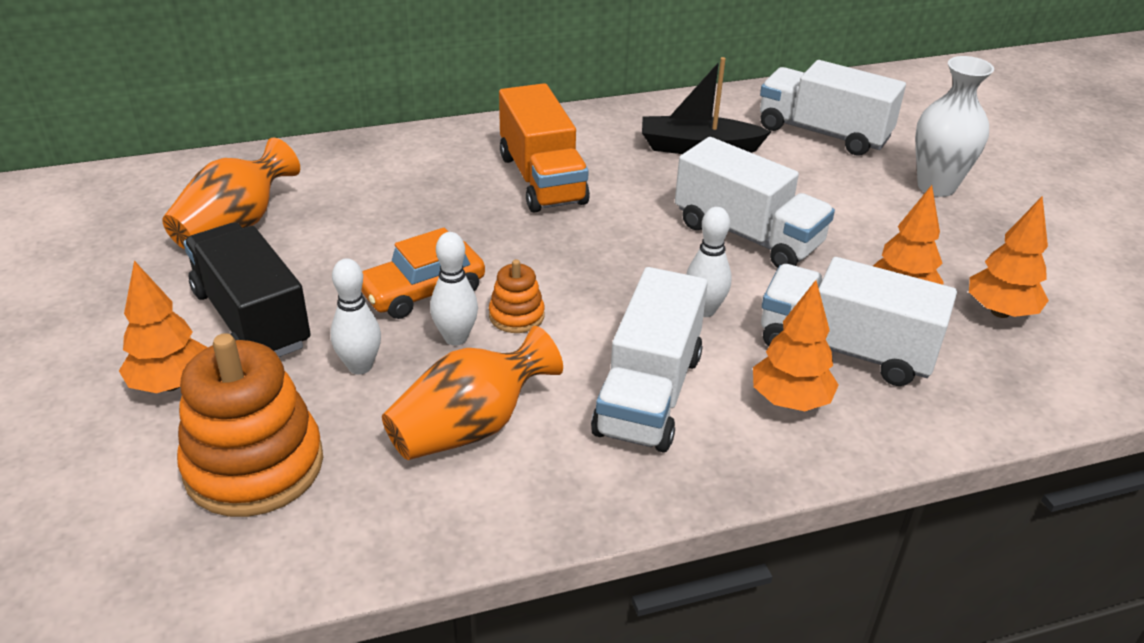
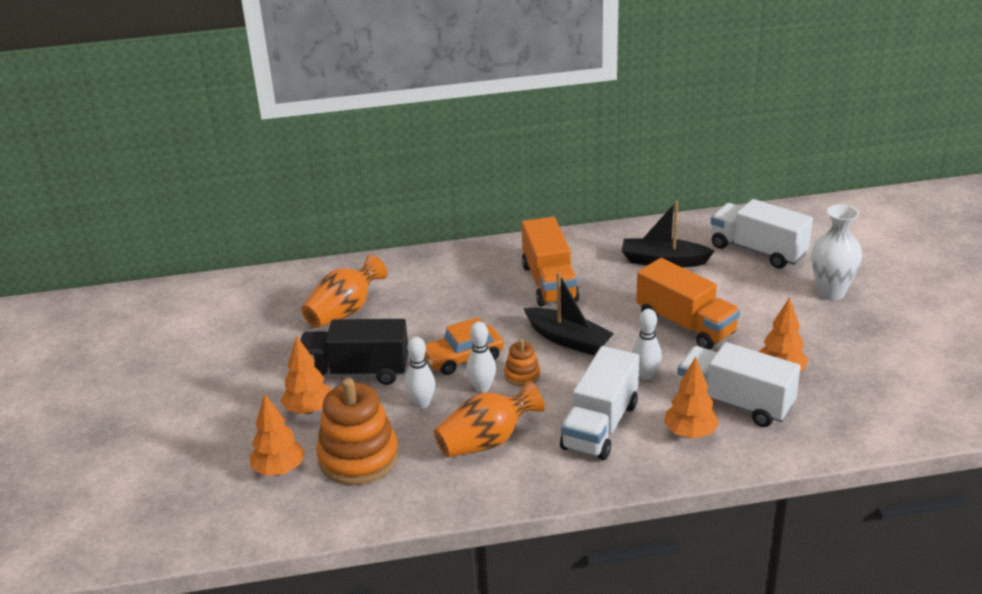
camera: 10 degrees right, 5 degrees down
(251, 319) = (355, 372): black truck -> black truck turned 60 degrees counterclockwise
(579, 260) = (568, 339): none -> black boat
(747, 235) = (685, 325): white truck -> orange truck
(1000, 312) = (848, 382): orange tree -> orange tree (279, 470)

